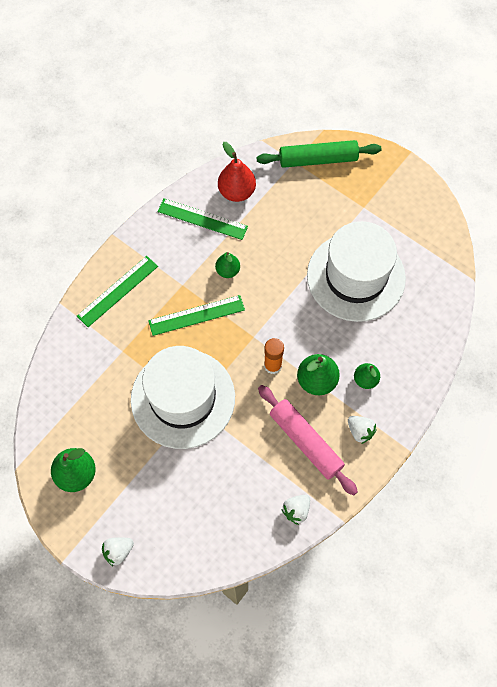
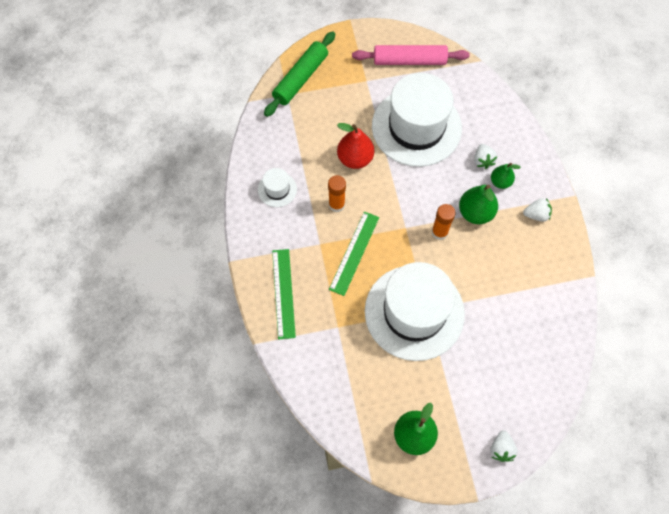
camera: 50 degrees left, 0 degrees up
(202, 219) = (277, 189): green ruler -> white hat
(228, 271) = (336, 204): green pear -> orange glue stick
(236, 192) = (276, 150): red pear -> red pear (355, 158)
(296, 510) = (563, 300): white strawberry -> white strawberry (483, 161)
(306, 441) = (516, 255): pink rolling pin -> pink rolling pin (409, 60)

